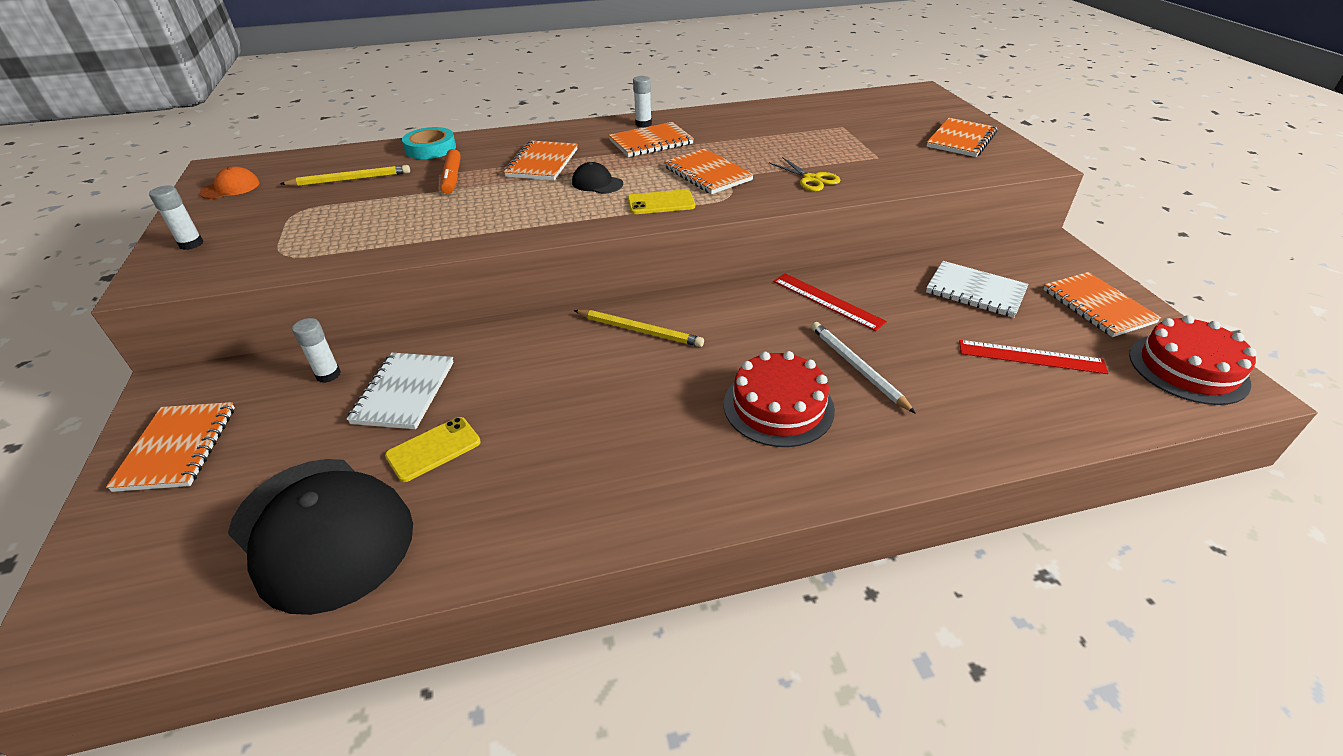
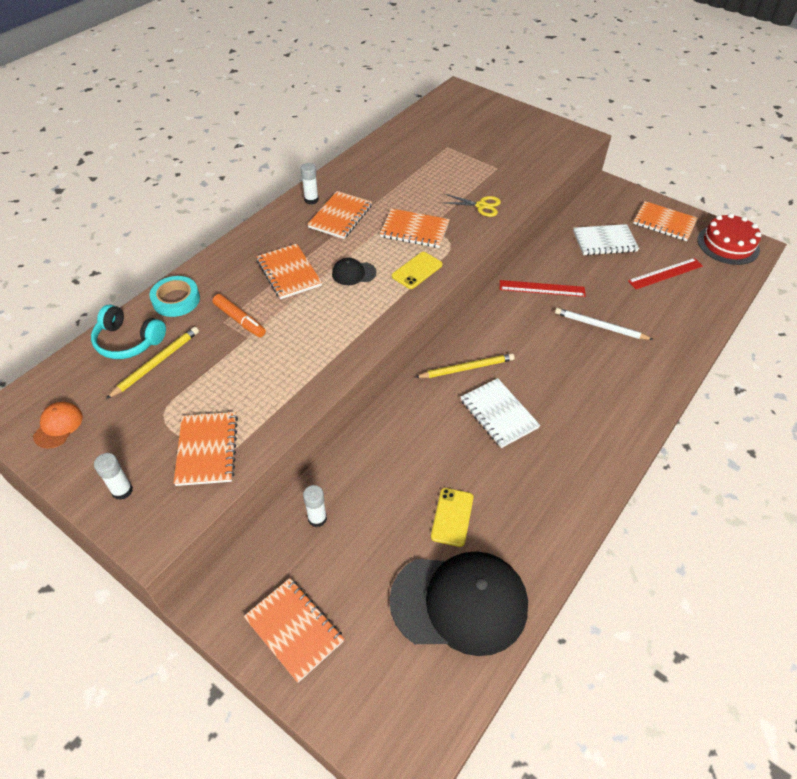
camera: 40 degrees left, 10 degrees up
(357, 159) = (128, 341): none -> turquoise headphones
(404, 392) = (384, 496): white notebook -> white notebook (498, 414)
(778, 406) = (590, 374): red cake -> none
(961, 140) = (526, 131): orange notebook -> orange notebook (207, 450)

